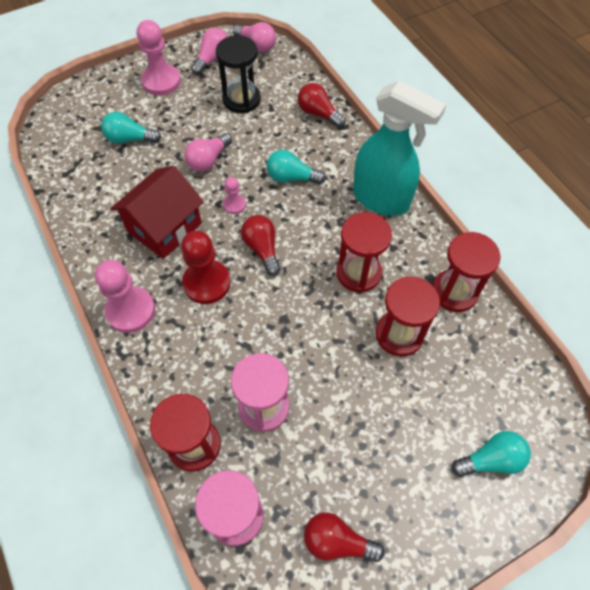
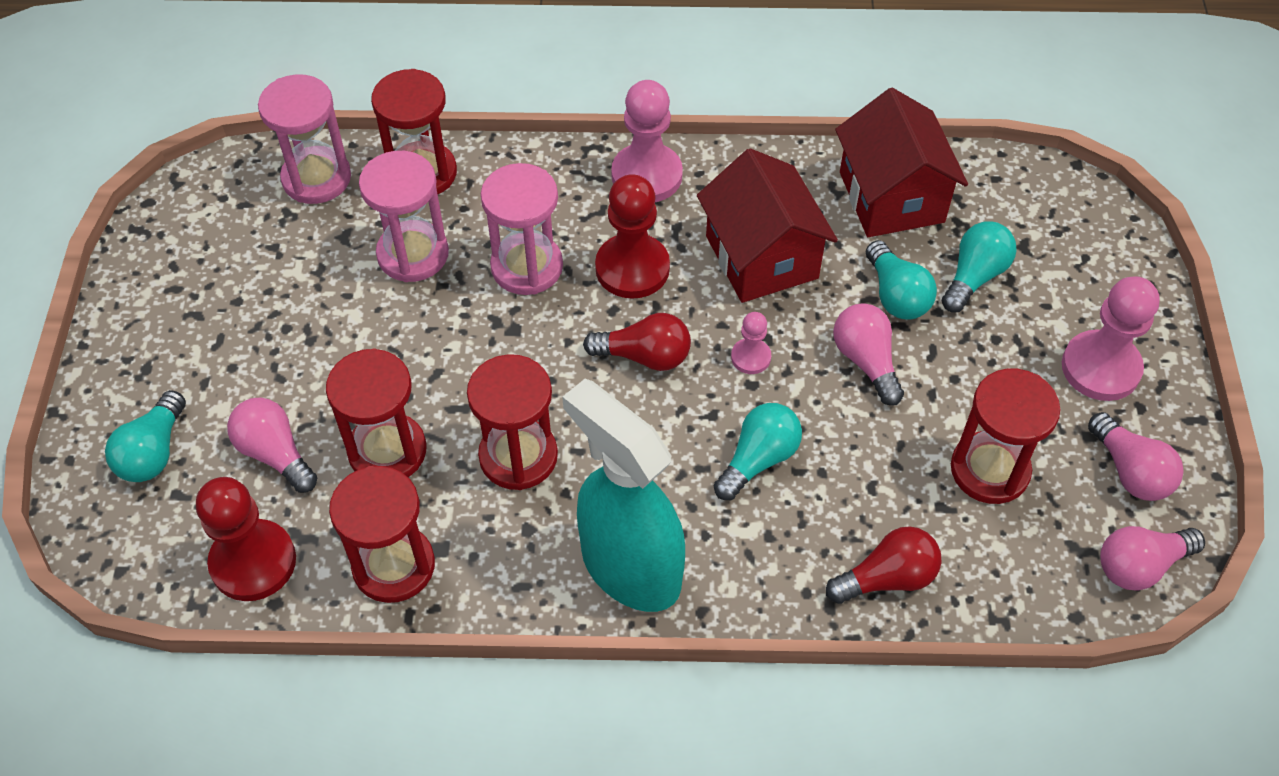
camera: 120 degrees right, 5 degrees down
(90, 189) = (891, 197): none -> red house
(159, 163) = (896, 295): none -> turquoise light bulb
(236, 337) = (527, 267): none -> pink hourglass
(241, 100) = (989, 470): black hourglass -> red hourglass
(337, 541) = (214, 251): red light bulb -> none
(381, 199) = (629, 568): turquoise spray bottle -> turquoise spray bottle turned 75 degrees clockwise
(442, 390) = (275, 453): none -> pink light bulb
(503, 357) = (253, 562): none -> red pawn

